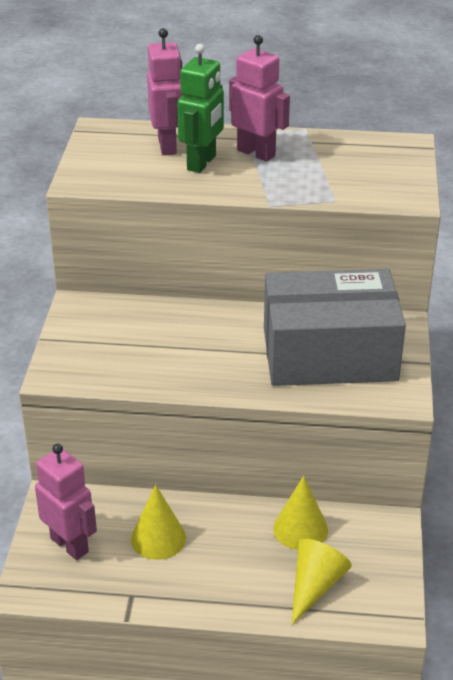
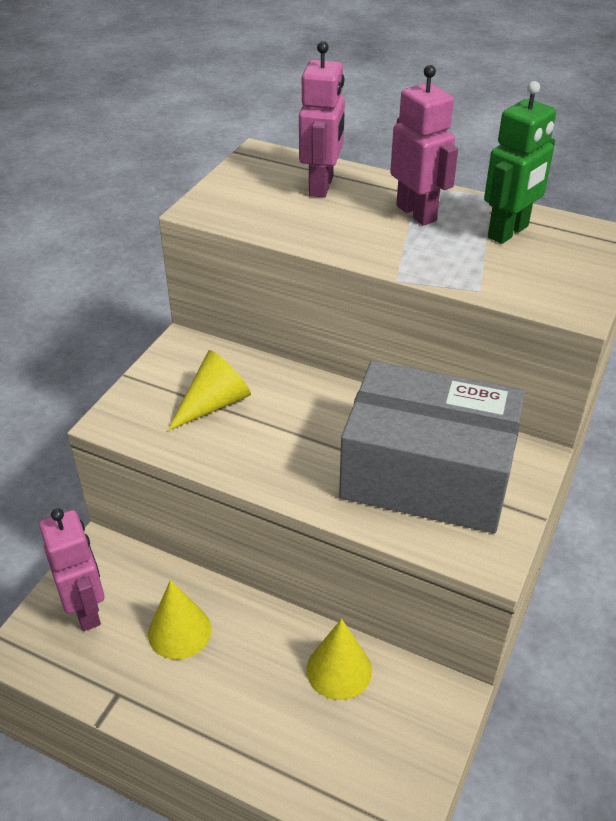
camera: 20 degrees right, 5 degrees up
(202, 163) = (348, 213): green robot -> green robot (508, 232)
(315, 586) = (322, 752): yellow cone -> yellow cone (214, 404)

